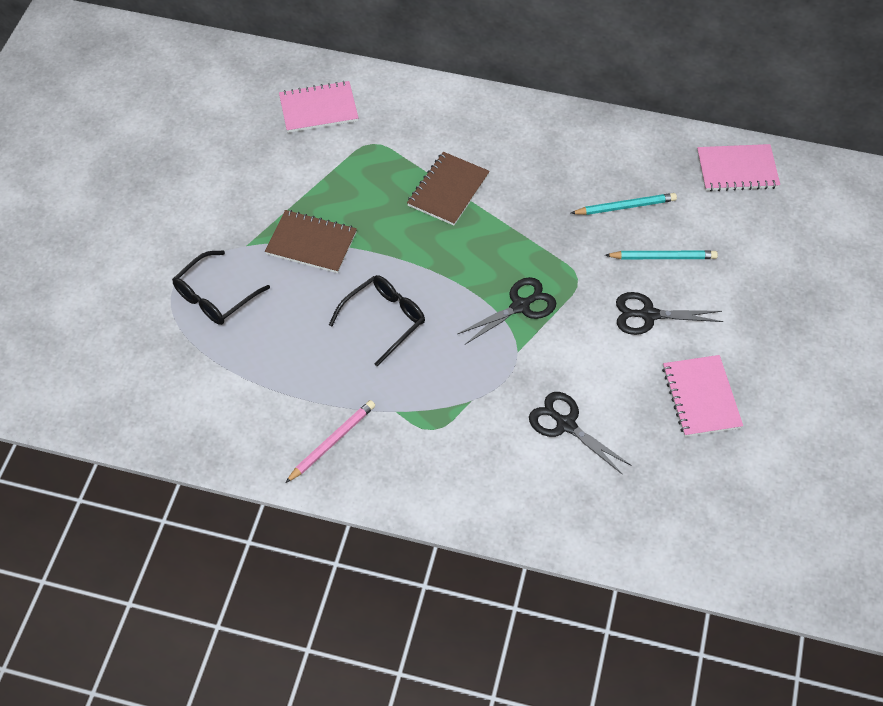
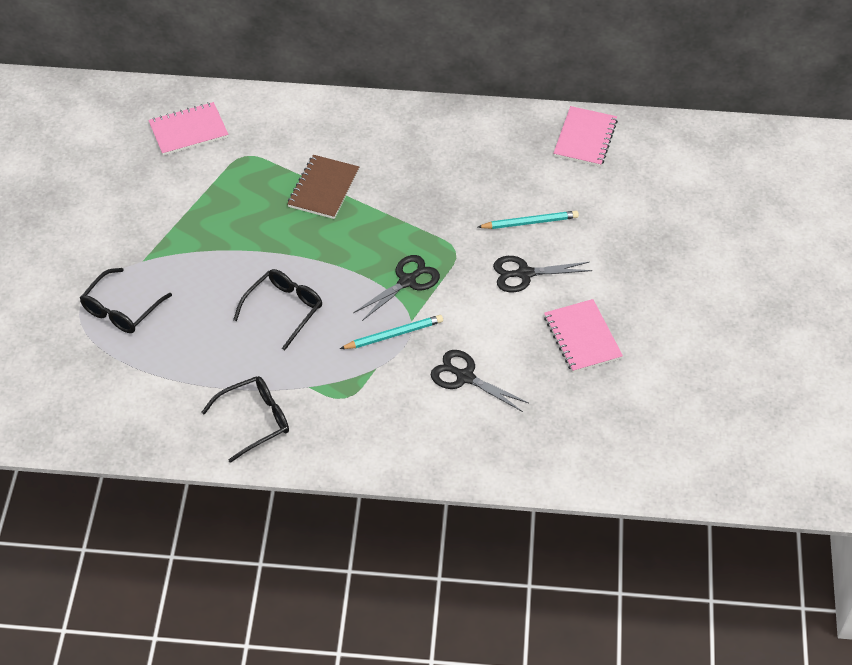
camera: 10 degrees left, 5 degrees down
(311, 243) = (204, 251): brown notebook -> none
(332, 442) = (254, 421): pink pencil -> black glasses
(625, 206) = (489, 183): turquoise pencil -> turquoise pencil (394, 334)
(737, 169) = (585, 138): pink notebook -> pink notebook turned 60 degrees counterclockwise

